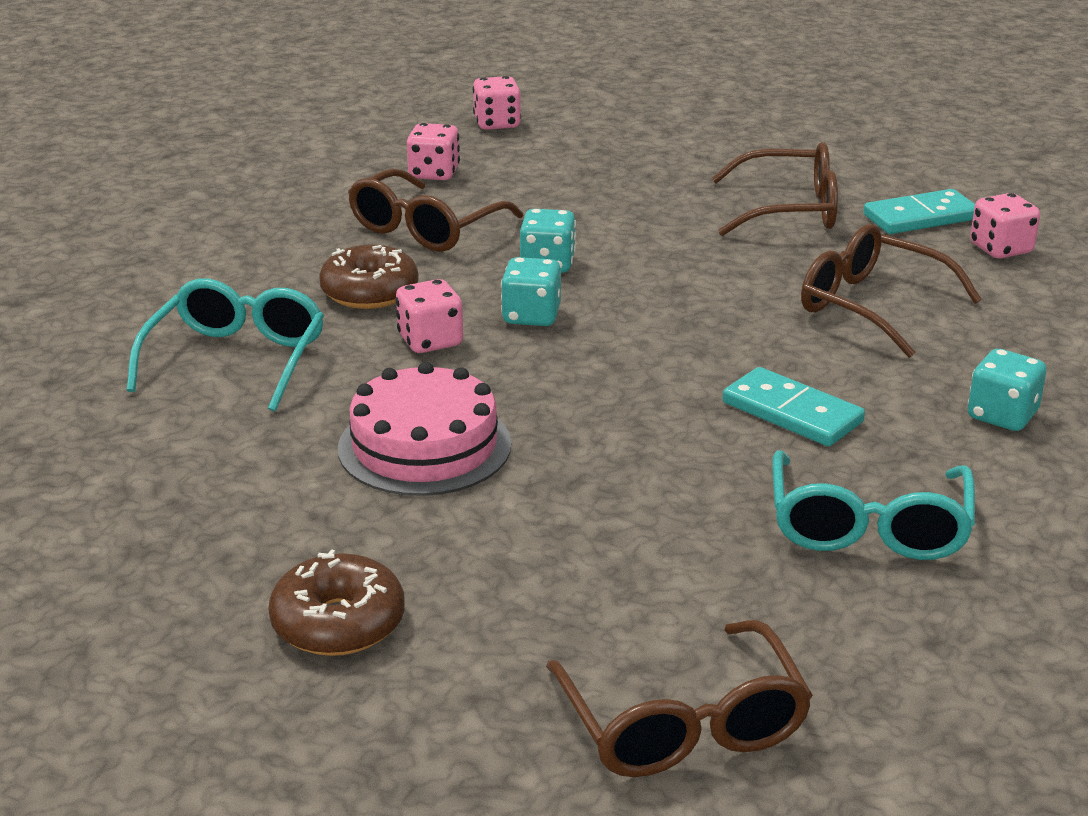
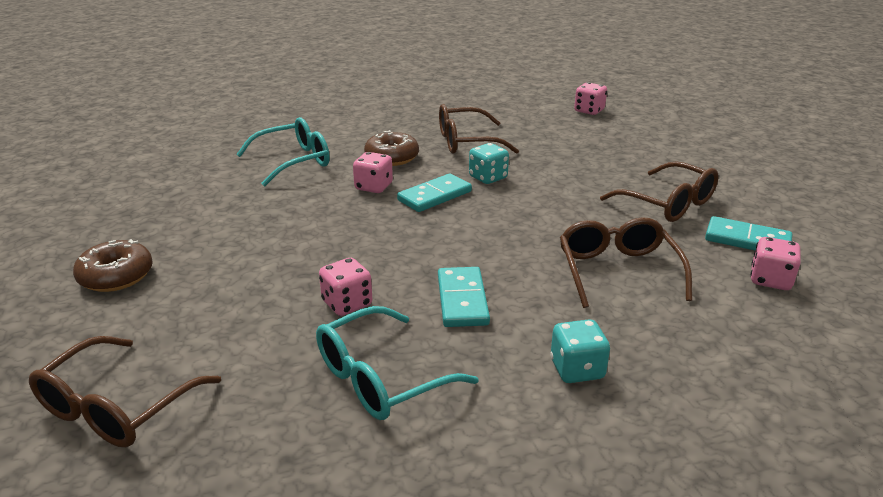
camera: 45 degrees right, 0 degrees up
(424, 446) = (284, 227): pink cake -> none
(434, 173) = (516, 121): pink dice -> pink dice (347, 304)
(531, 316) = (435, 196): turquoise dice -> turquoise domino

